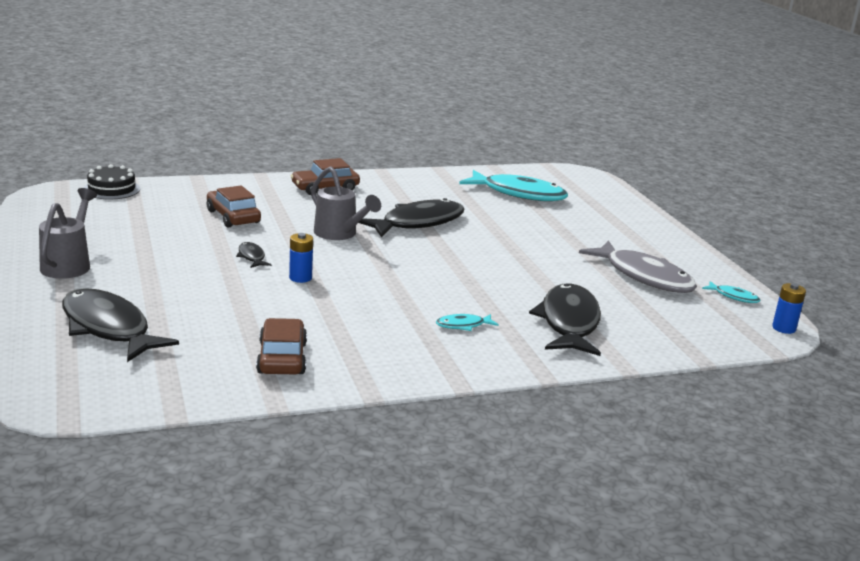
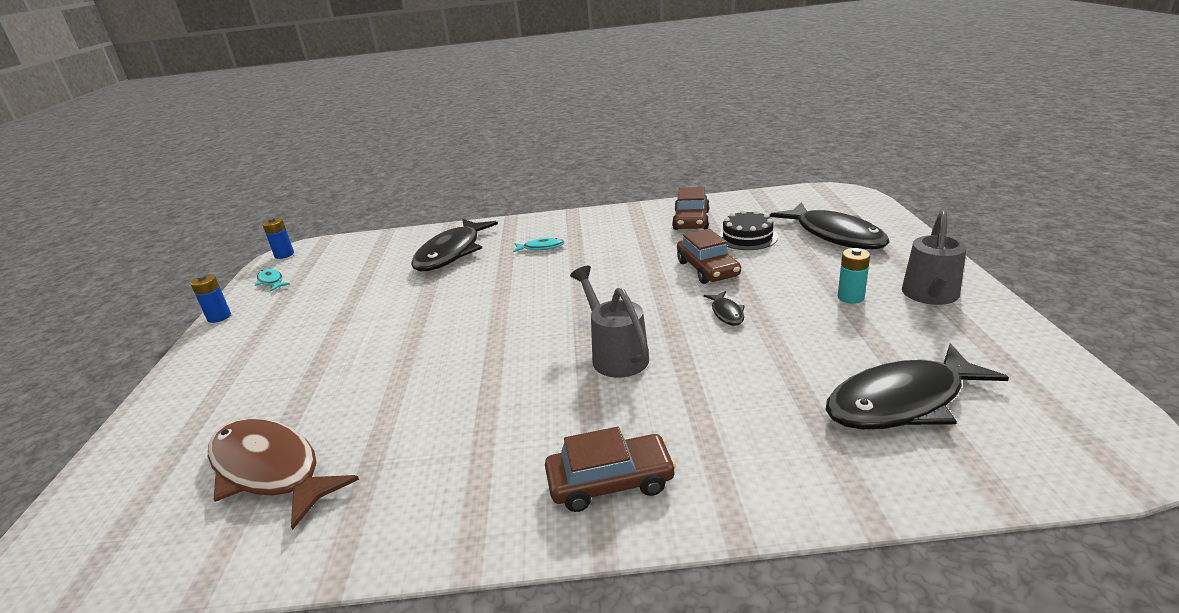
camera: 160 degrees left, 5 degrees up
(111, 189) = (1017, 467): black cake -> black cake (747, 237)
(139, 265) = (850, 297): none -> turquoise battery
(233, 217) = (765, 388): brown car -> brown car (707, 269)
(300, 278) = (672, 288): blue battery -> blue battery (219, 317)
(418, 223) = (498, 382): black fish -> black fish (902, 402)
(519, 194) = (270, 470): turquoise fish -> brown fish
(644, 276) = (319, 301): grey fish -> none

